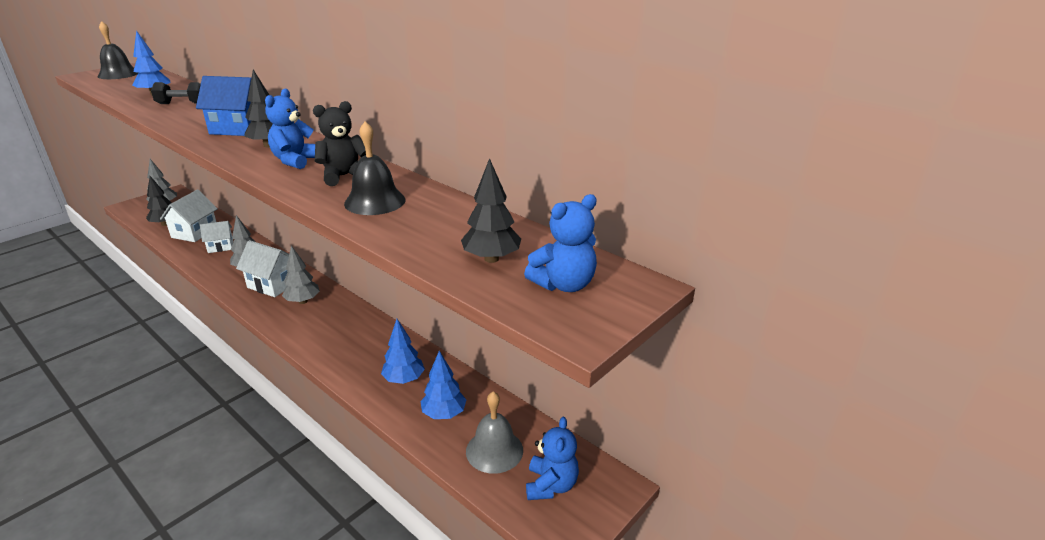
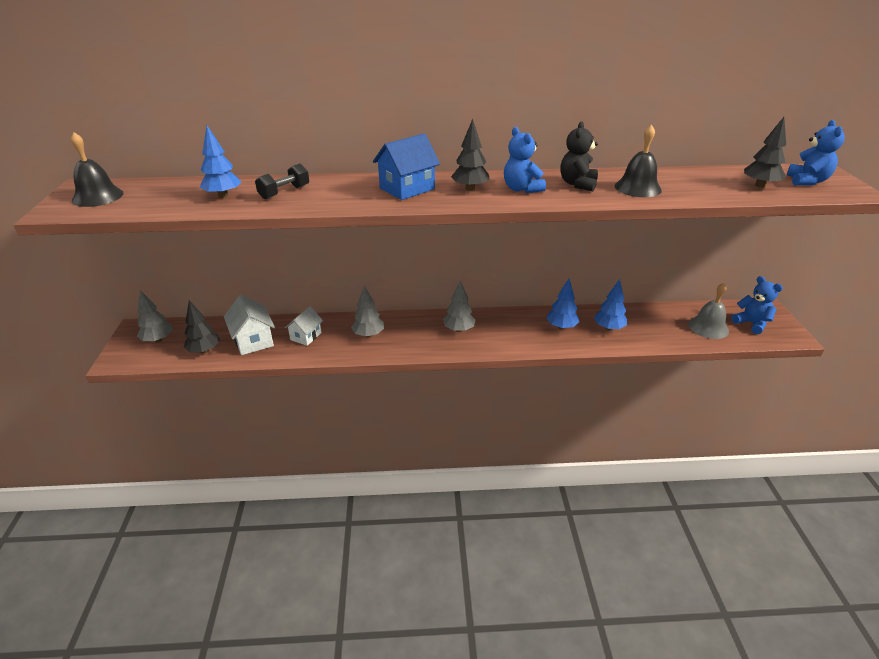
camera: 45 degrees left, 5 degrees up
(273, 284) = (413, 333): white house -> none
(444, 414) = (659, 329): blue tree -> blue tree (561, 327)

